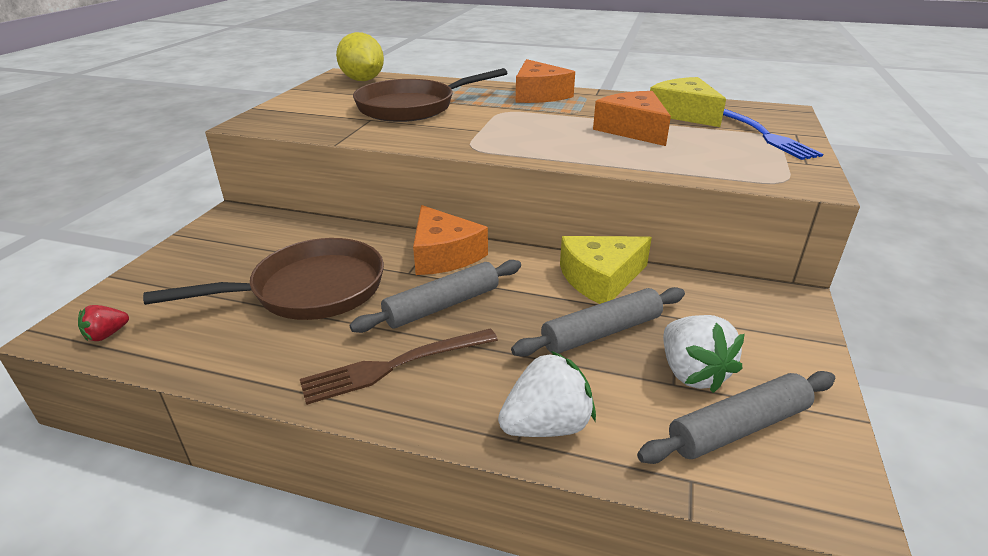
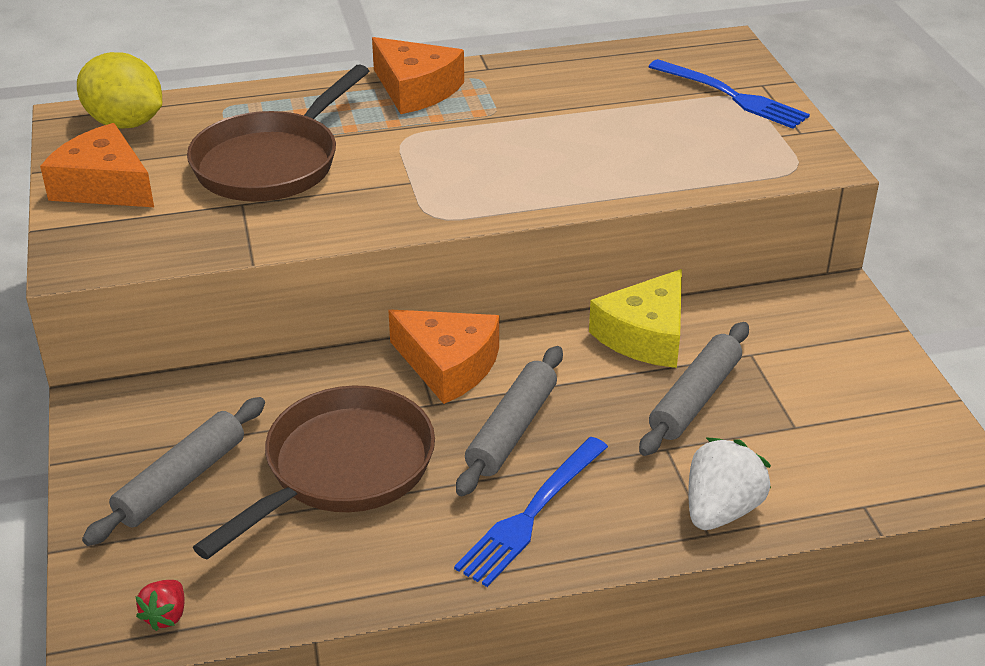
camera: 30 degrees left, 5 degrees up
(394, 366) = (531, 514): brown fork -> blue fork
(633, 130) = (589, 128): orange cheese -> orange cheese (104, 186)
(683, 113) = (622, 81): yellow cheese -> none
(692, 373) = (803, 410): white strawberry -> none
(738, 427) = (871, 446): grey rolling pin -> grey rolling pin (181, 481)

